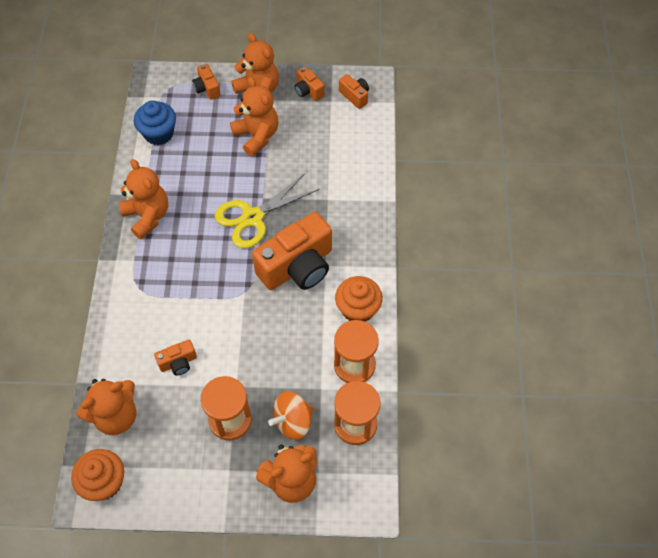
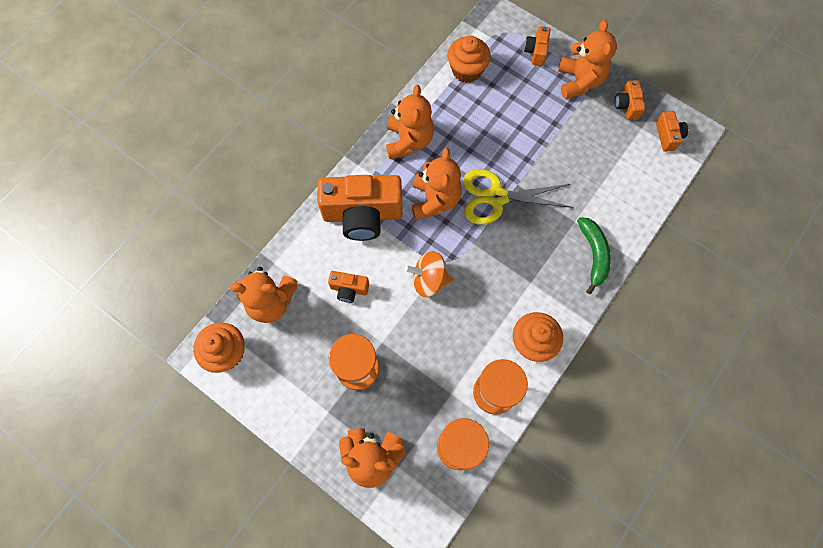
camera: 35 degrees right, 10 degrees up
(158, 133) = (467, 70): blue cupcake -> orange cupcake
(257, 136) = (551, 122): orange teddy bear -> orange teddy bear (435, 200)
(293, 421) = (408, 406): orange spinning top -> orange spinning top (429, 280)
(297, 267) = (505, 268): orange camera -> orange camera (362, 215)
(359, 215) = (593, 255): none -> green banana

